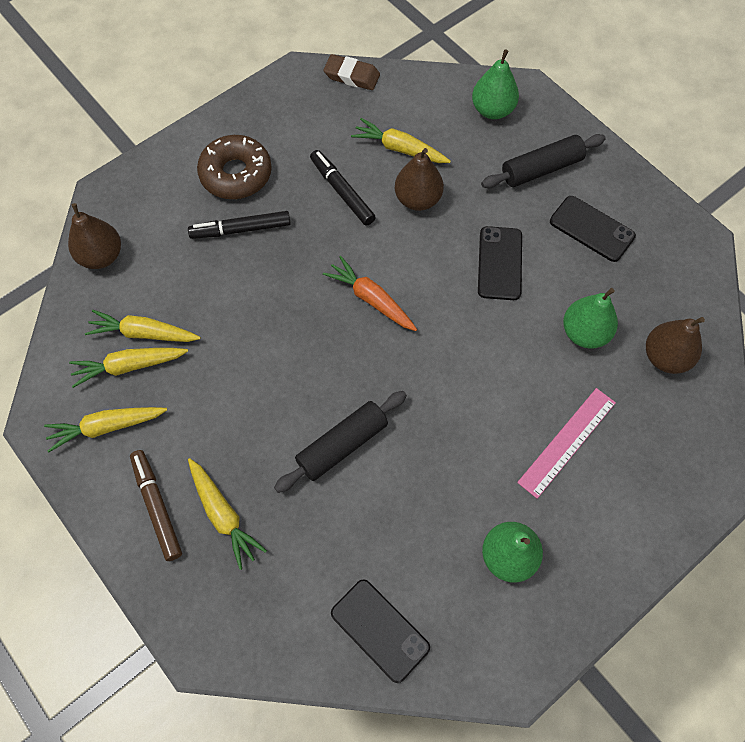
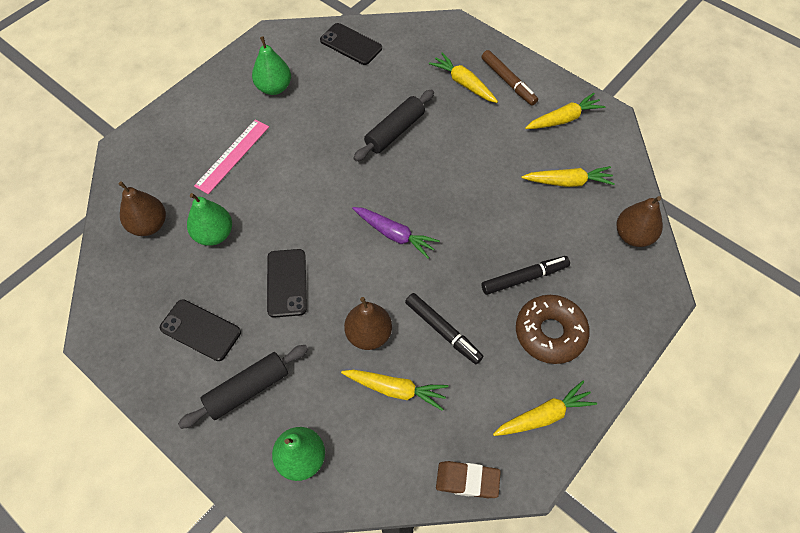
camera: 170 degrees right, 5 degrees down
(129, 366) = (567, 158): yellow carrot -> yellow carrot (543, 415)
(371, 299) = (394, 234): orange carrot -> purple carrot

